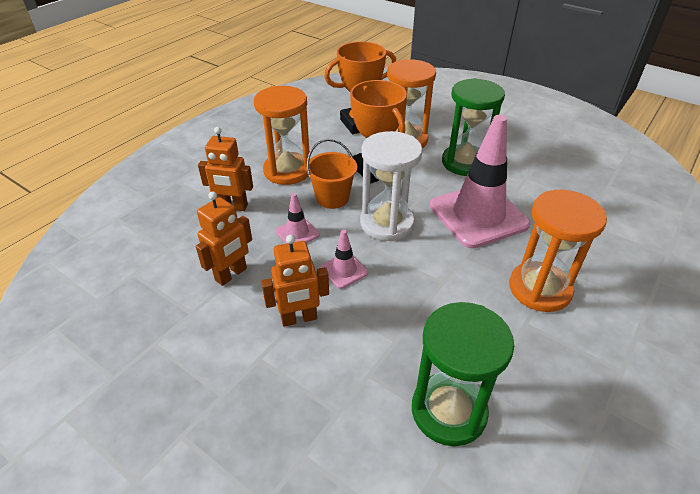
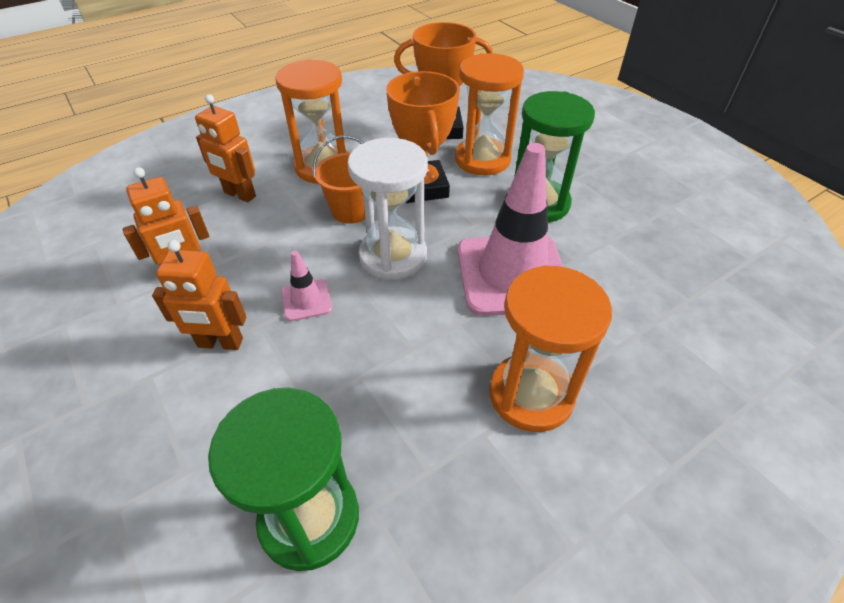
camera: 20 degrees right, 5 degrees up
(297, 233) = (286, 242): pink traffic cone -> none

